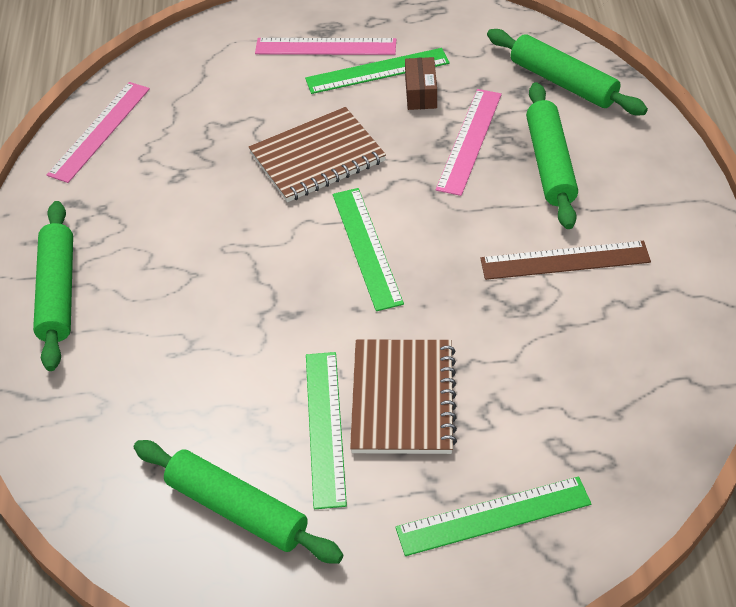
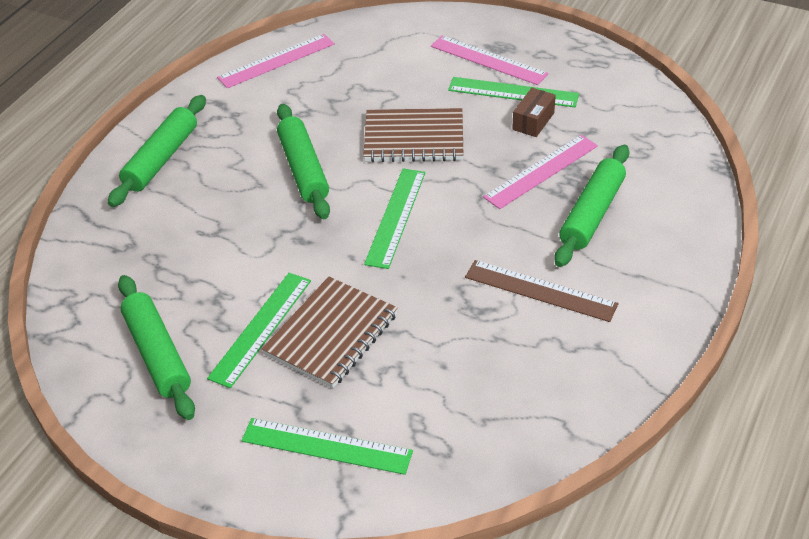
camera: 30 degrees right, 5 degrees down
(563, 82) = (658, 156): green rolling pin -> green rolling pin (303, 169)

